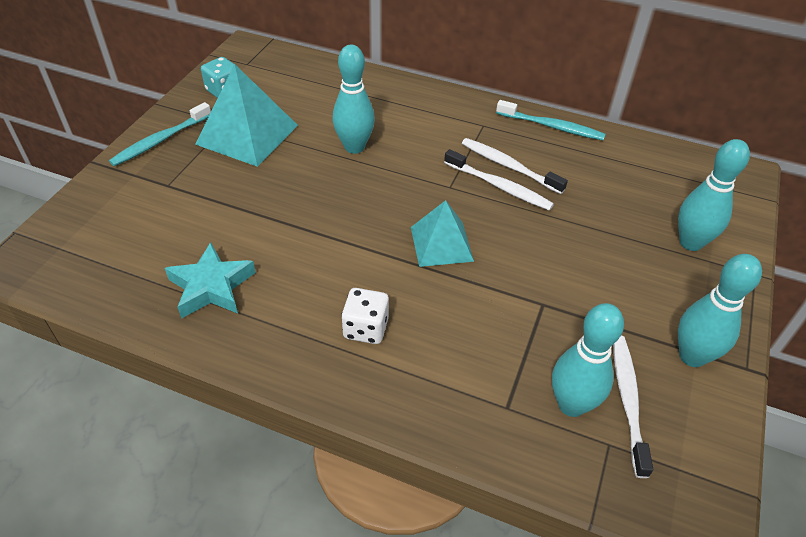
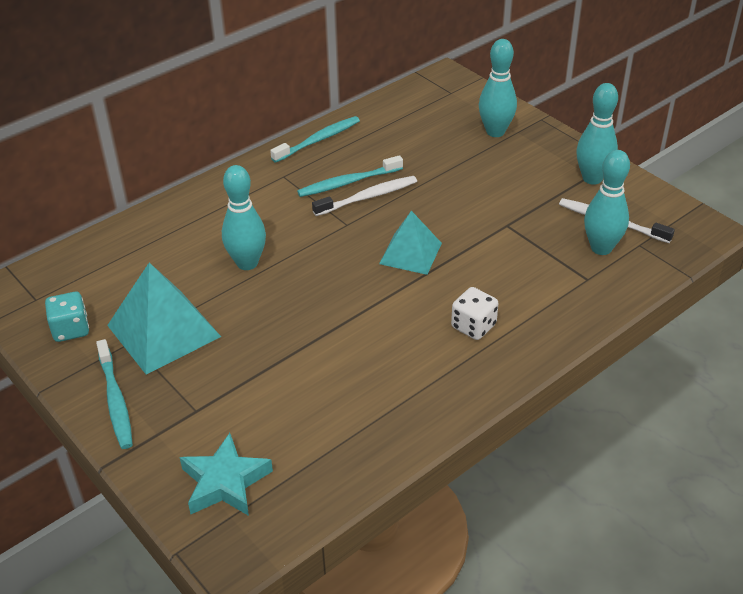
camera: 60 degrees left, 5 degrees down
(211, 287) = (365, 409): turquoise star -> turquoise star (225, 482)
(509, 166) = (348, 182): white toothbrush -> turquoise toothbrush

